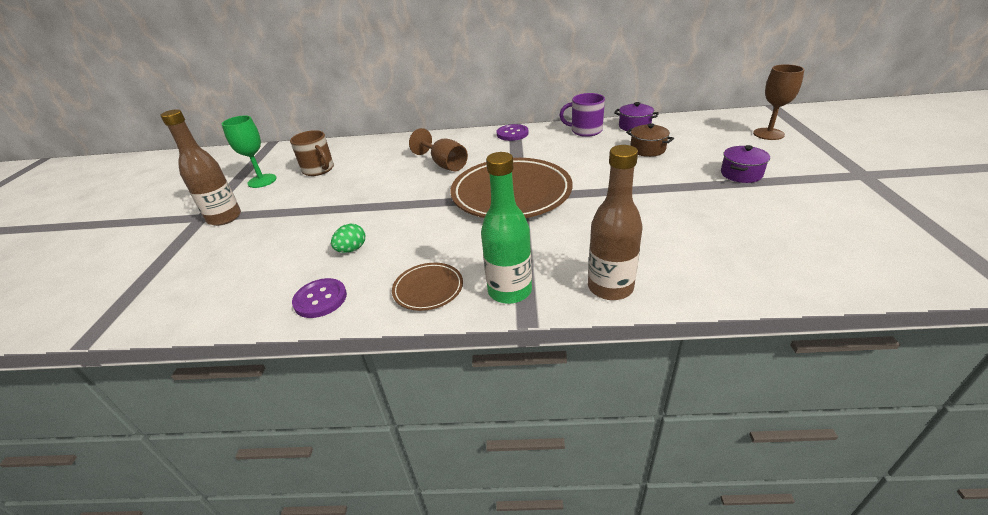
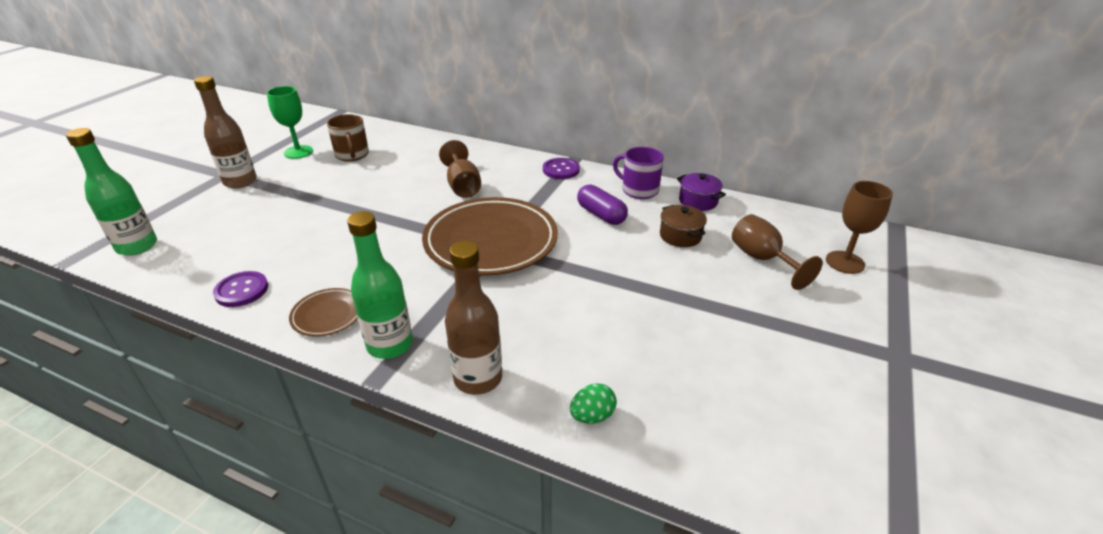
camera: 20 degrees right, 0 degrees up
(161, 301) = (137, 246): none -> green bottle
(352, 249) = (305, 251): green egg -> green egg (592, 416)
(576, 153) = (601, 215): none -> purple capsule
(717, 147) = (762, 259): none -> brown goblet
(741, 174) = (750, 303): purple pot -> none

